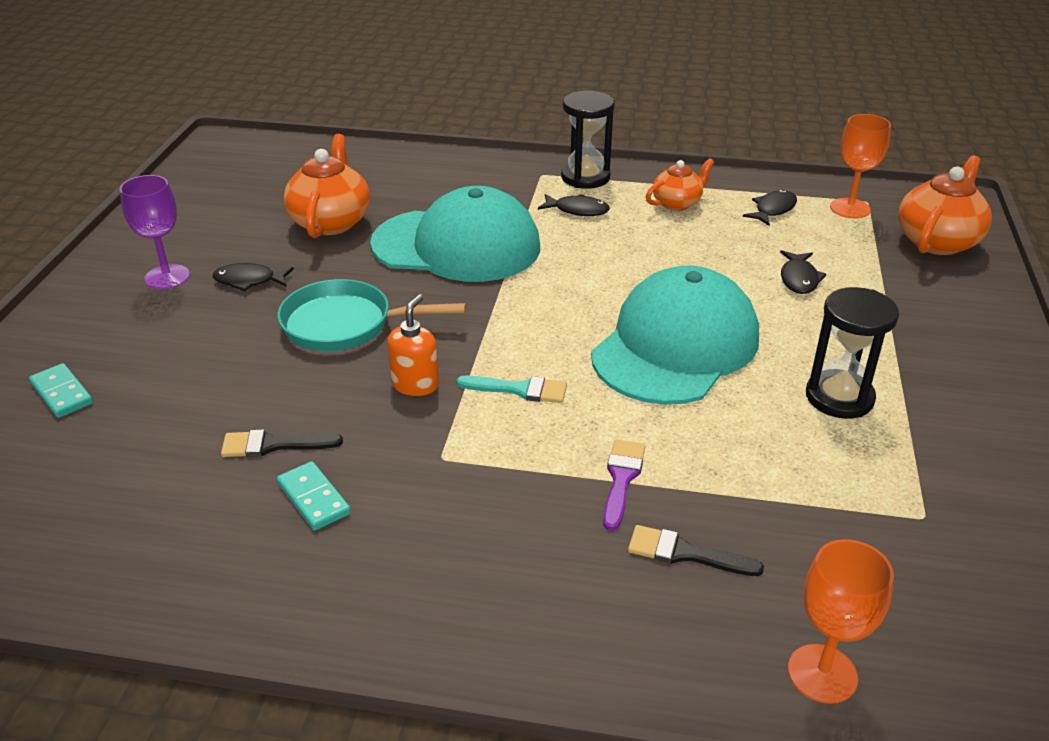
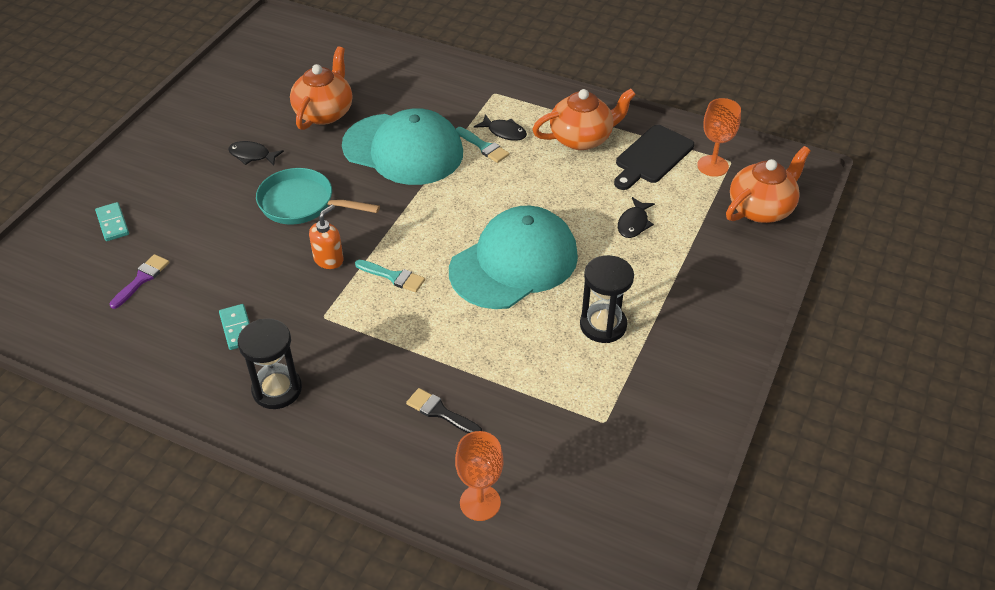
camera: 15 degrees right, 10 degrees up
(167, 277) = (200, 142): purple goblet -> none
(273, 445) = (226, 286): black brush -> none
(560, 228) = (484, 147): none -> turquoise brush
(585, 177) = (525, 101): black hourglass -> black hourglass (277, 389)
(621, 479) = (427, 354): purple brush -> purple brush (142, 279)
(677, 203) = (582, 138): orange teapot -> orange teapot, size x1.63
(773, 210) = (652, 157): black fish -> black cutting board

